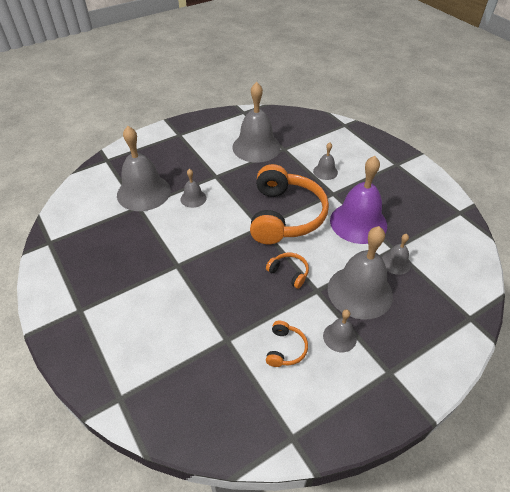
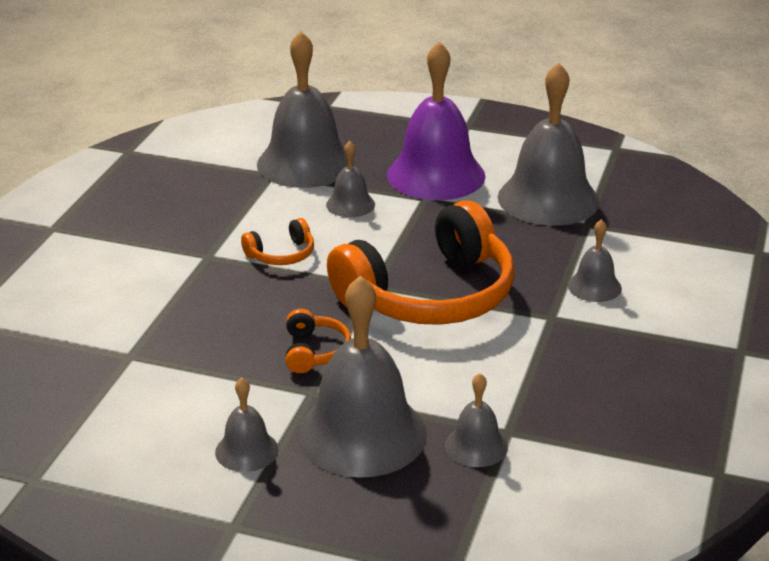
camera: 50 degrees right, 15 degrees down
(285, 349) = (169, 411): orange headphones -> orange headphones (281, 255)
(358, 222) = (518, 370): purple bell -> purple bell (436, 175)

